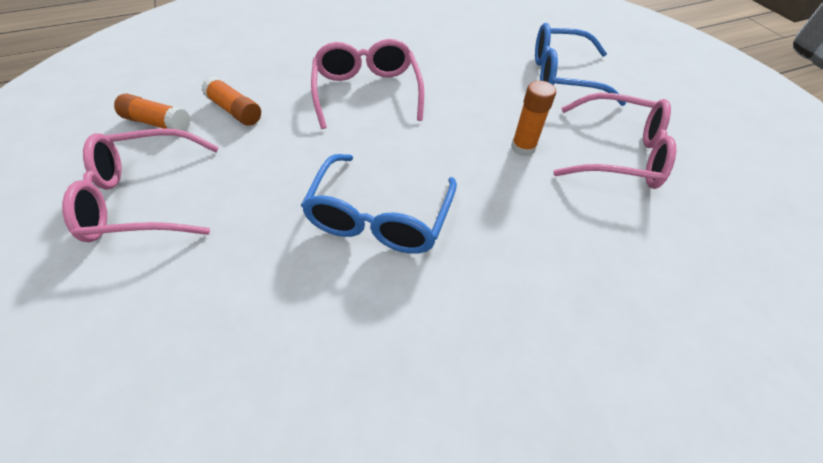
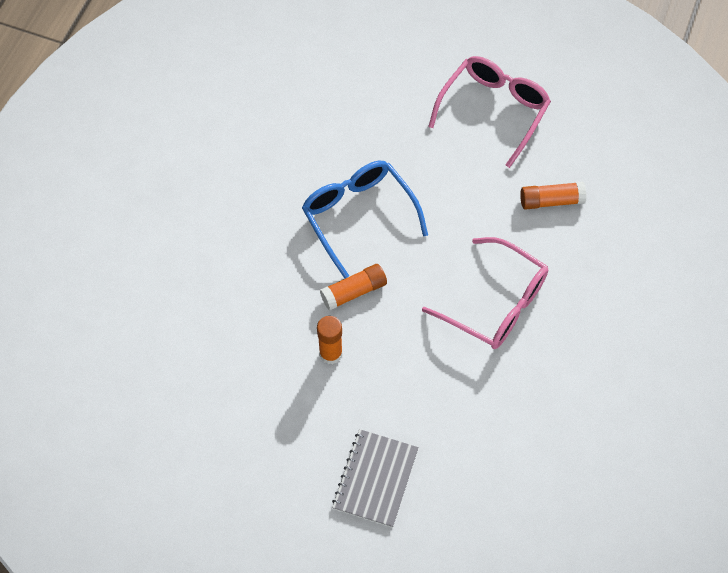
camera: 135 degrees right, 10 degrees up
(158, 123) = (577, 148): orange glue stick -> orange glue stick (354, 292)
(561, 76) = (375, 479): blue glasses -> grey notebook
(618, 154) = (261, 411): pink glasses -> none

